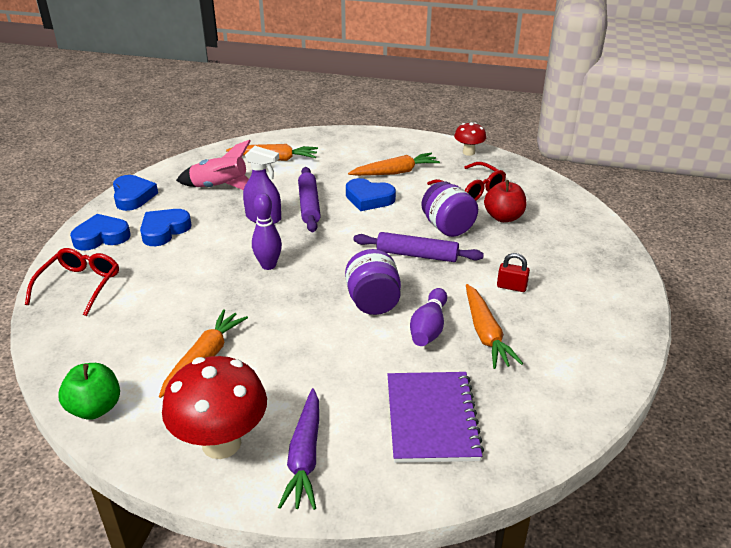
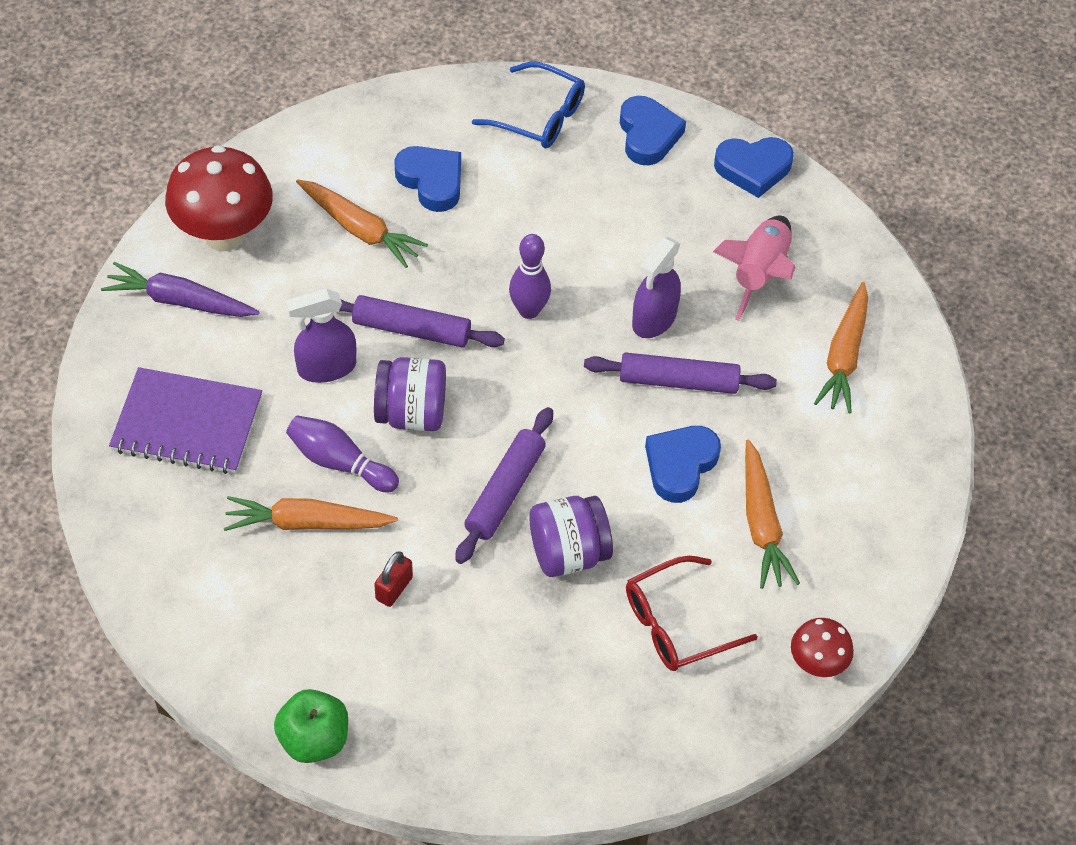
camera: 100 degrees right, 20 degrees up
(79, 286) = (538, 116): red glasses -> blue glasses
(95, 408) = (313, 136): green apple -> green apple (314, 739)
(164, 230) = (647, 202): blue heart -> blue heart (431, 181)
(299, 314) = (411, 330): none -> purple rolling pin
(348, 350) = (326, 368): none -> purple spray bottle
(503, 217) = (578, 643): red apple -> none

